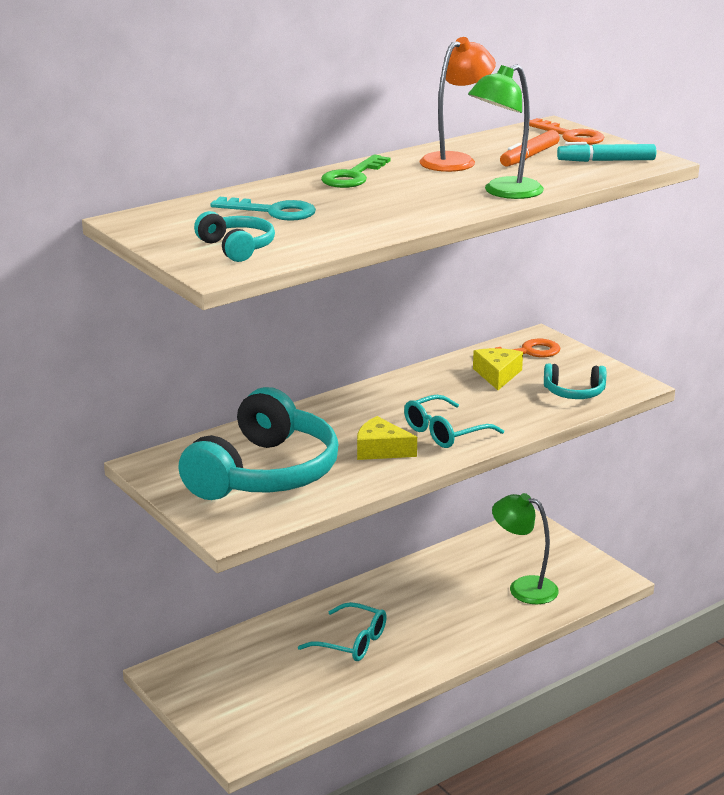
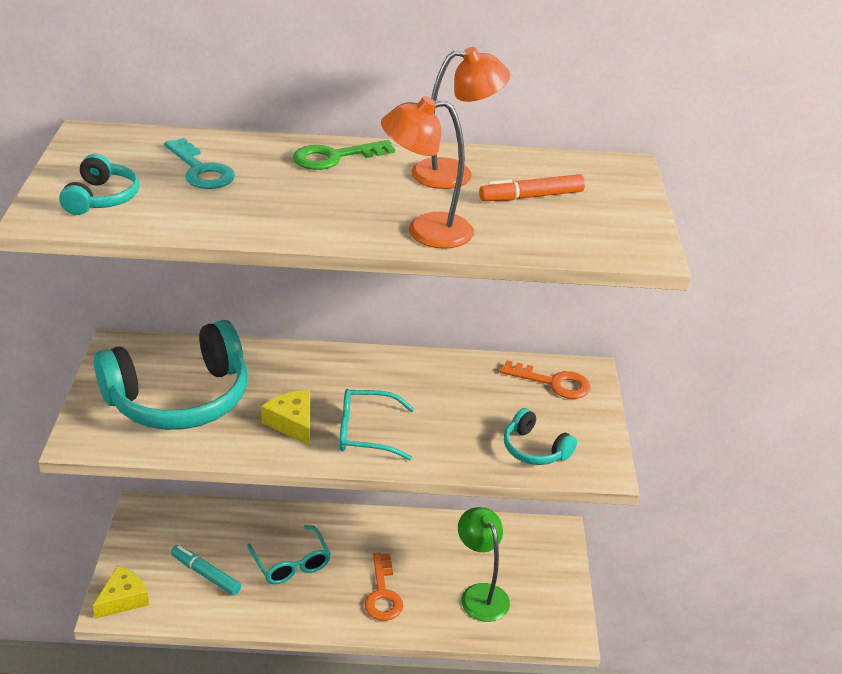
camera: 35 degrees right, 10 degrees up
(497, 375) = (494, 395): yellow cheese -> yellow cheese (123, 599)
(504, 192) = (426, 231): green lamp -> orange lamp
(570, 136) = (618, 186): orange key -> orange key (383, 594)
(606, 161) = (596, 233): turquoise marker -> turquoise marker (206, 575)

